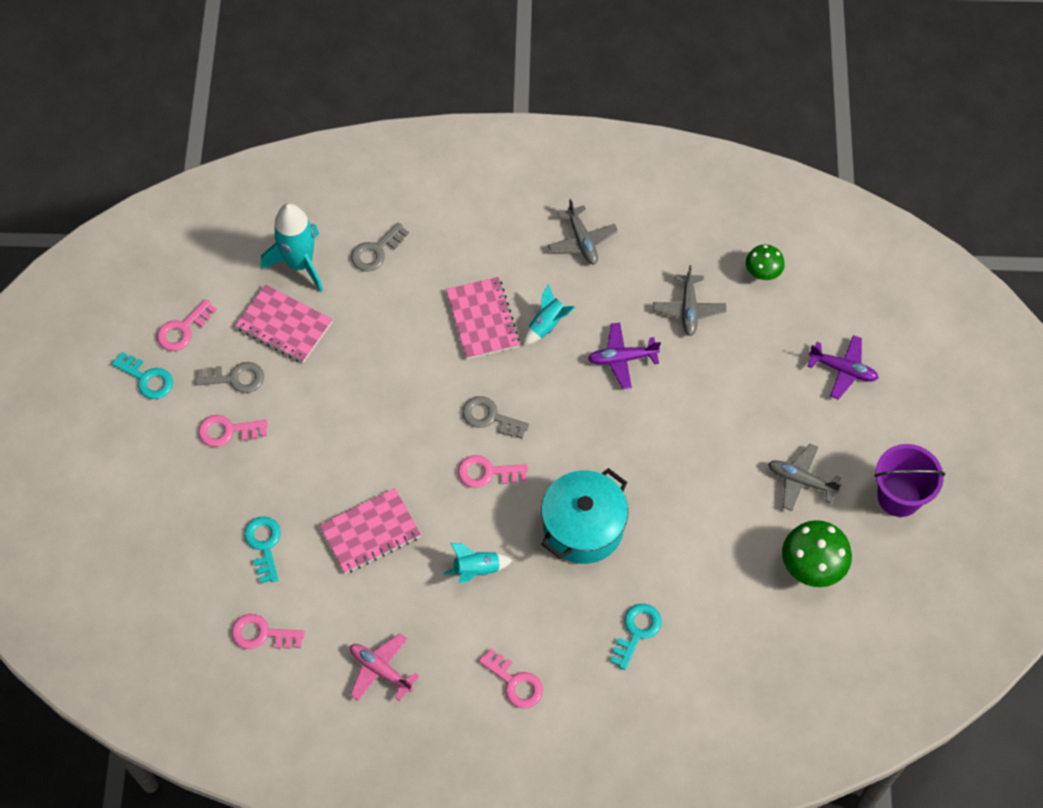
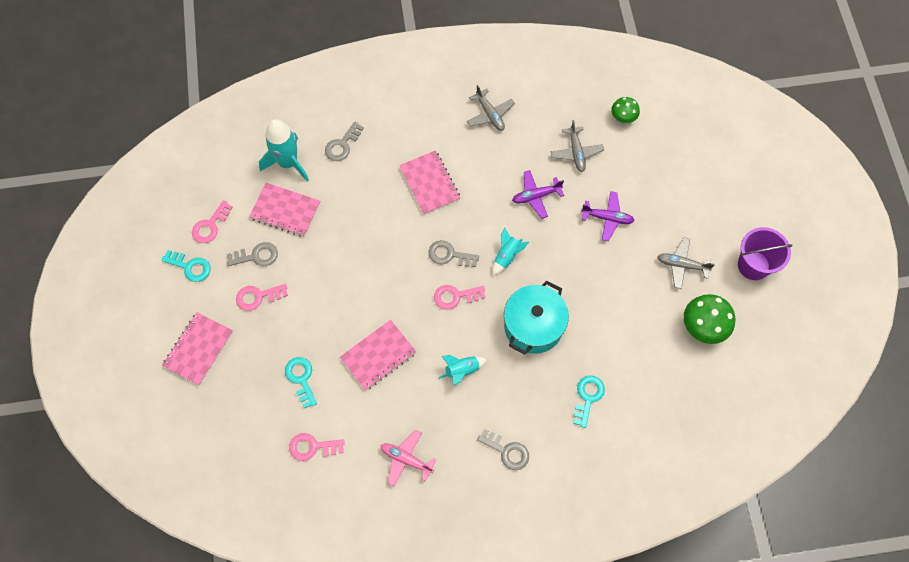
camera: 10 degrees left, 5 degrees up
(138, 485) = (198, 349): none -> pink notebook
(515, 682) = (507, 451): pink key -> grey key
(547, 325) = (477, 180): turquoise rocket -> turquoise rocket (507, 256)
(843, 370) = (694, 179): purple plane -> purple plane (607, 218)

